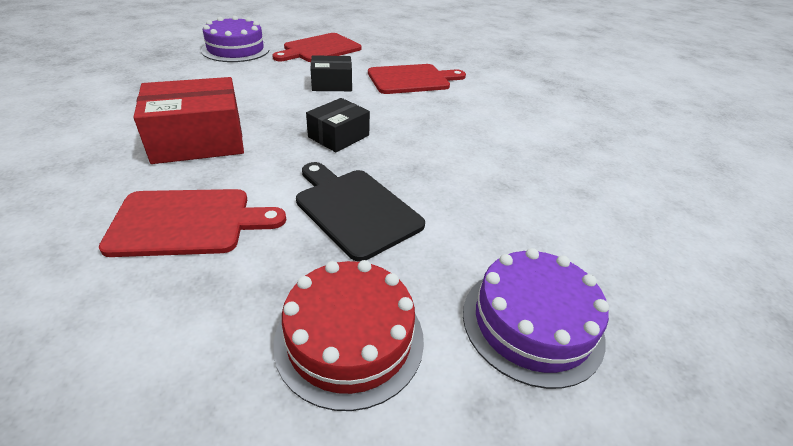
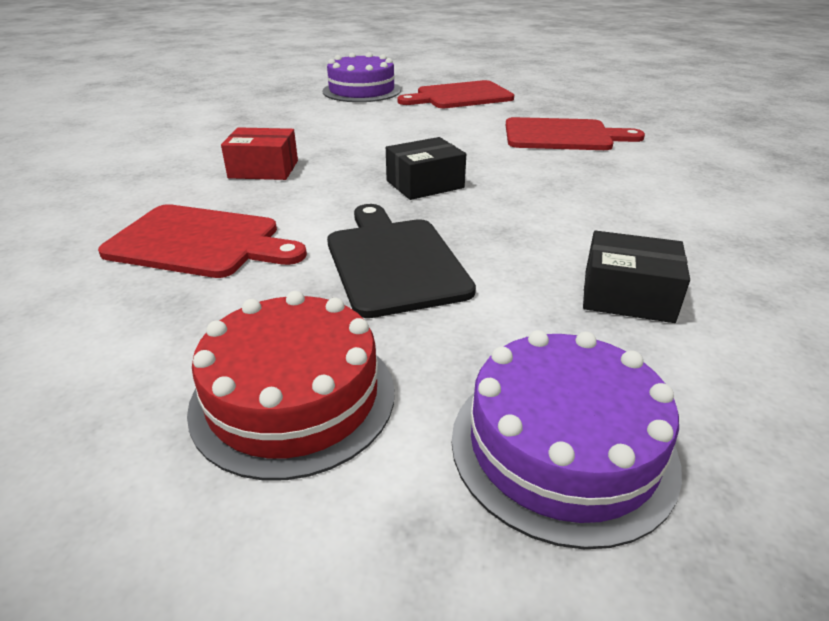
camera: 25 degrees right, 5 degrees down
(198, 140) = (263, 169): red box -> red box, size x0.59
(332, 84) = (452, 131): black box -> black box (627, 296)

